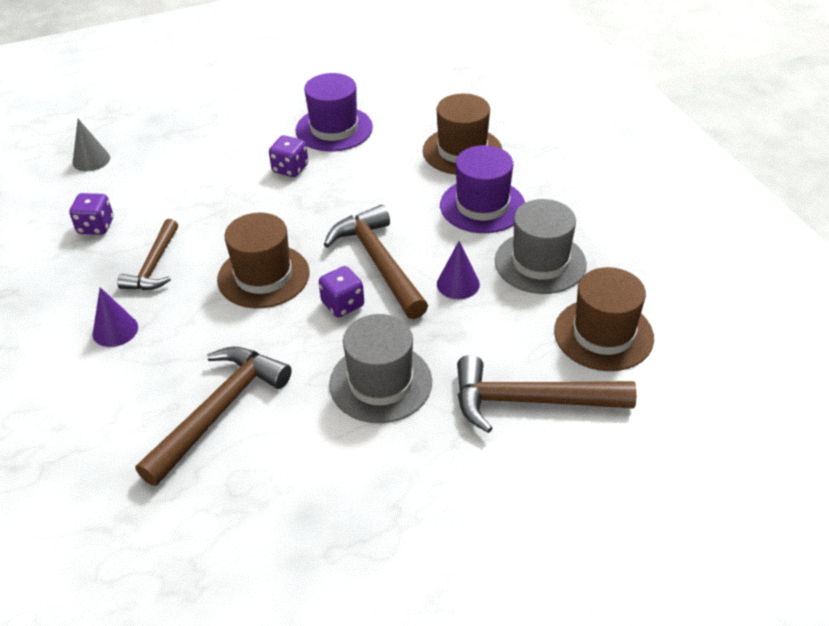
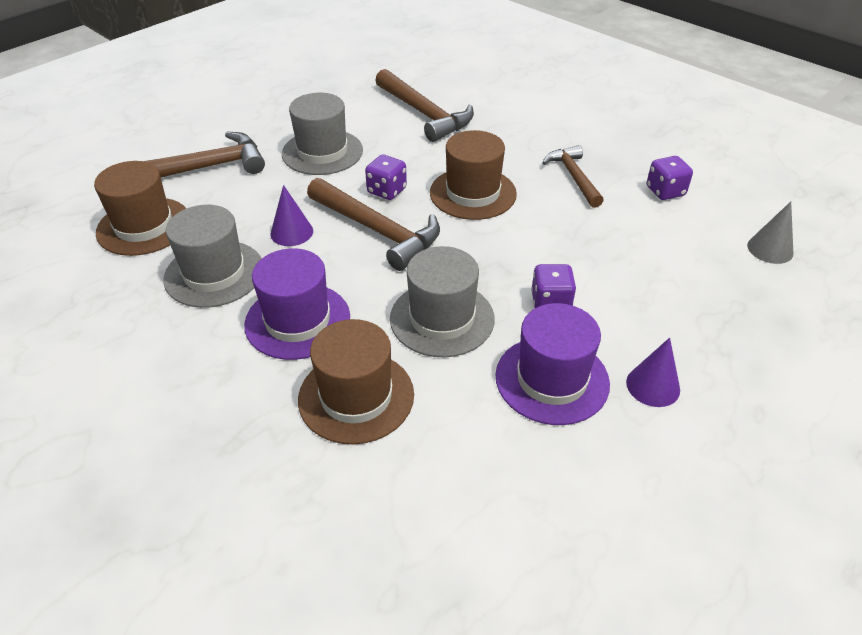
camera: 155 degrees right, 0 degrees up
(115, 330) = (546, 133): purple cone -> purple cone (653, 386)
(219, 410) = (424, 114): brown hammer -> brown hammer turned 45 degrees counterclockwise
(375, 179) = (442, 318): none -> grey hat

